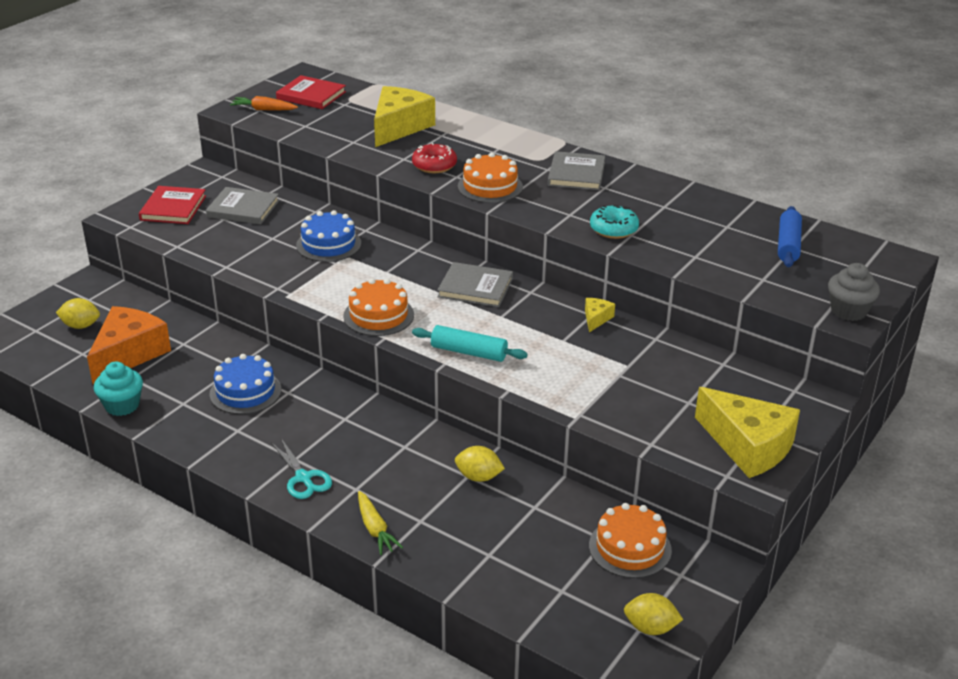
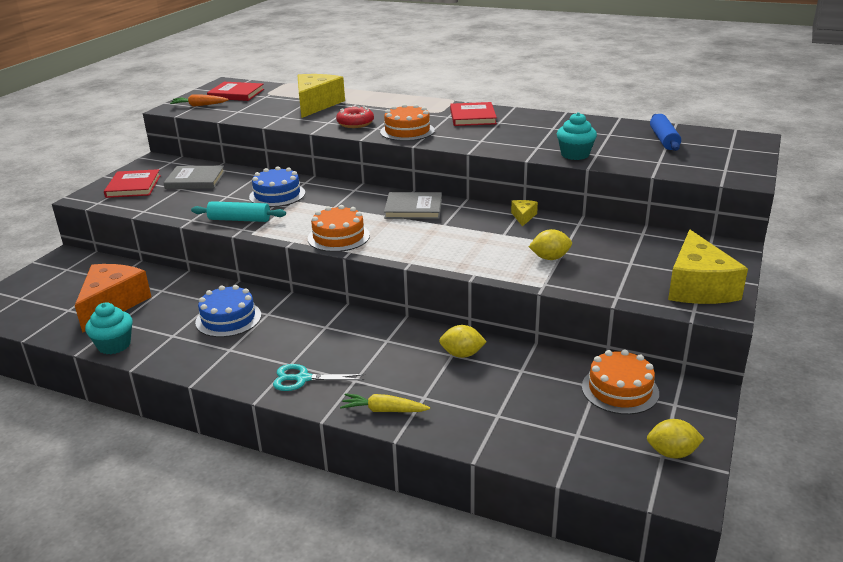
camera: 10 degrees left, 5 degrees down
(81, 326) = (62, 289): yellow lemon -> yellow lemon (550, 258)
(303, 478) = (303, 379): turquoise scissors -> turquoise scissors turned 135 degrees clockwise
(375, 529) = (384, 410): yellow carrot -> yellow carrot turned 135 degrees clockwise
(469, 352) = (428, 252): turquoise rolling pin -> turquoise rolling pin (239, 219)
(576, 174) = (472, 117): grey book -> red book
(613, 229) = (521, 145): turquoise donut -> none
(669, 253) = (575, 155): none -> turquoise cupcake
(748, 446) = (698, 287): yellow cheese -> yellow cheese turned 60 degrees clockwise
(848, 311) = (740, 173): grey cupcake -> none

